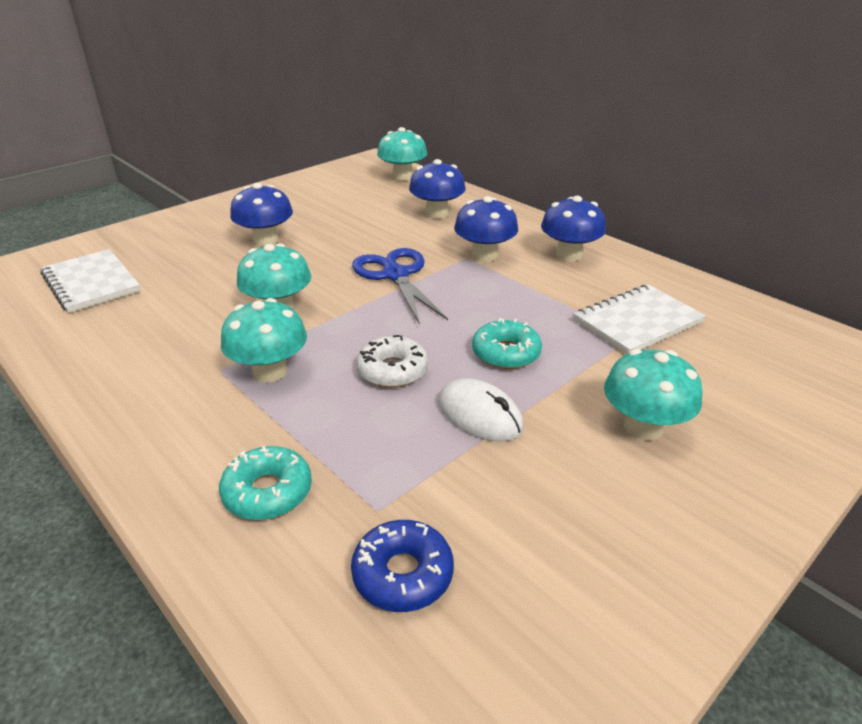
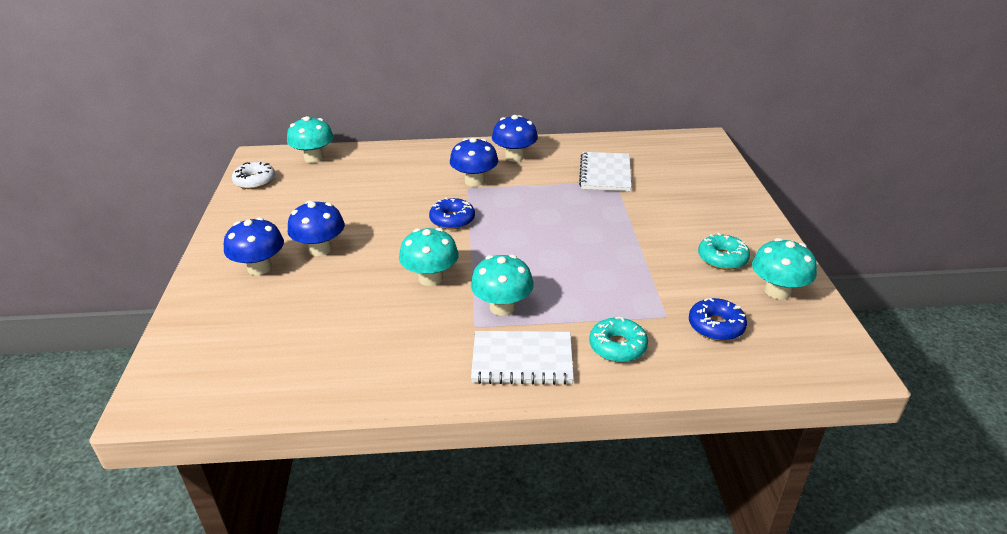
camera: 50 degrees left, 0 degrees up
(91, 283) = (260, 351): white notebook -> white notebook (522, 360)
(392, 370) = (556, 264): white donut -> white donut (255, 181)
(395, 275) = (452, 220): blue scissors -> blue donut
(437, 213) = (393, 171): blue mushroom -> blue mushroom (259, 268)
(480, 415) = (627, 255): white mouse -> none
(506, 353) = (584, 223): turquoise donut -> turquoise donut (722, 258)
(643, 427) = (685, 216): turquoise mushroom -> turquoise mushroom (777, 291)

